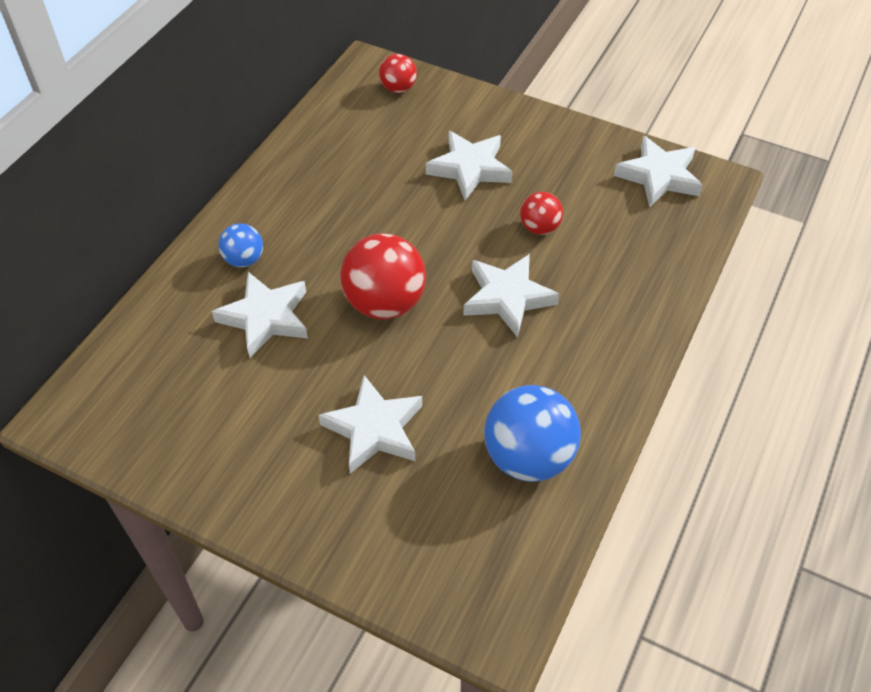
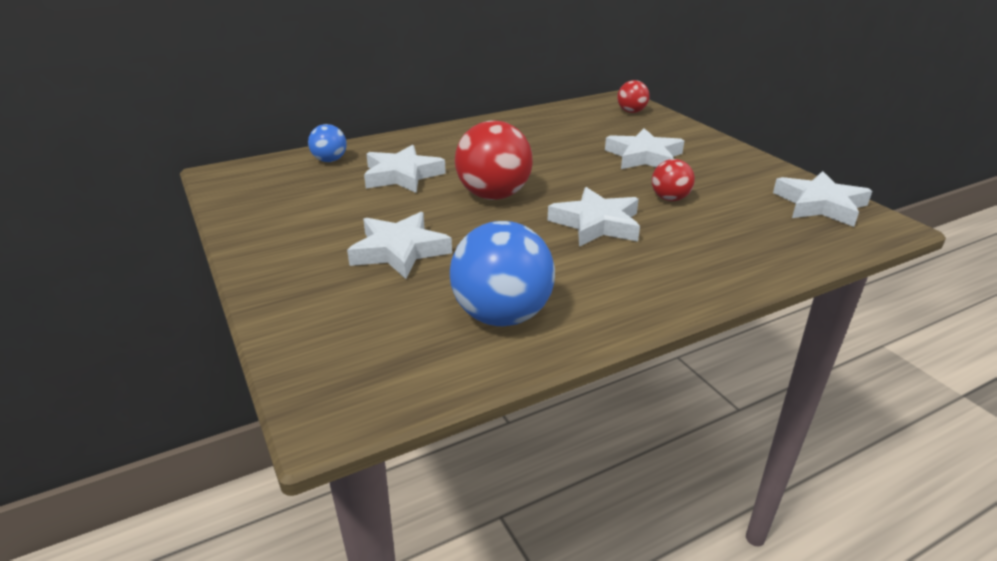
camera: 35 degrees right, 20 degrees down
(244, 260) = (425, 149): blue ball -> blue ball (330, 160)

